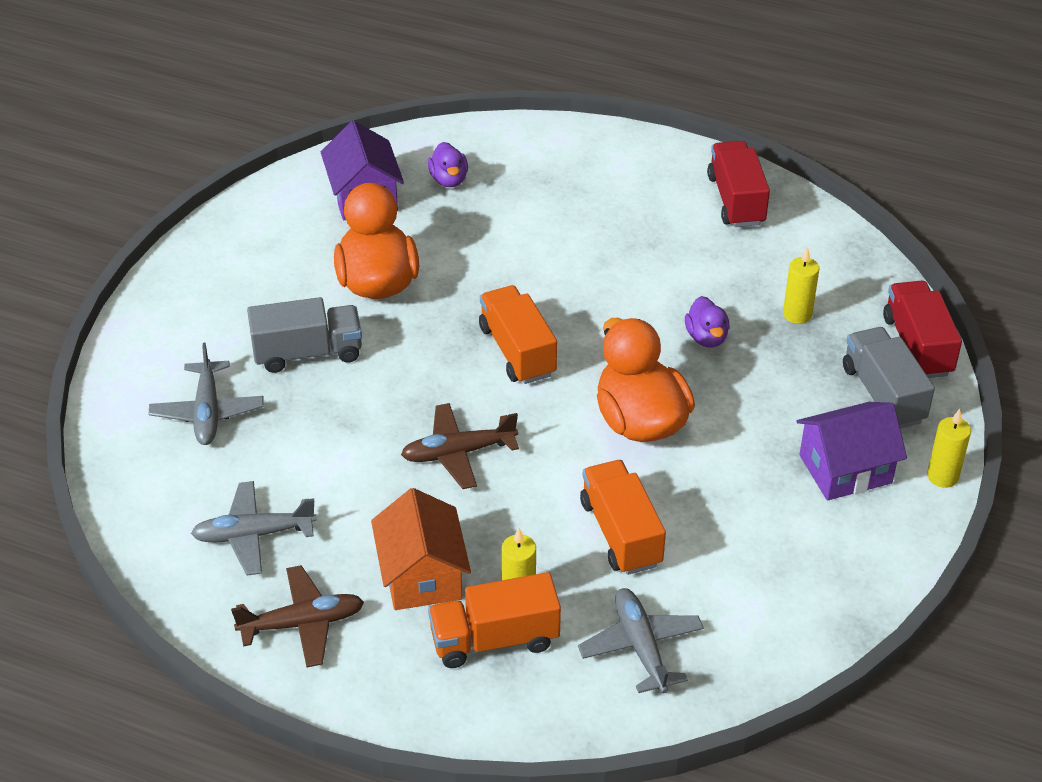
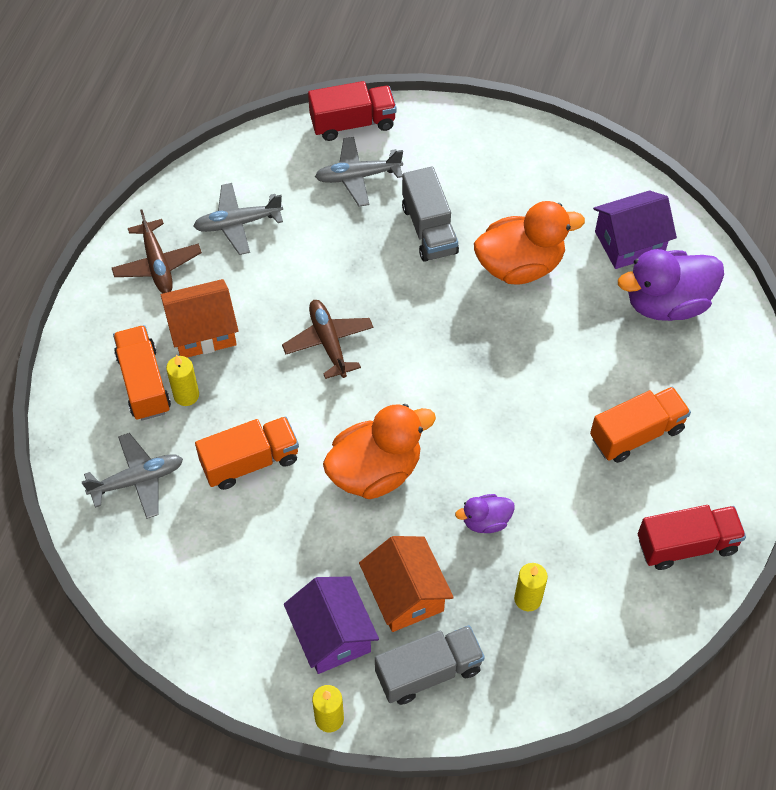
camera: 85 degrees right, 15 degrees up
(253, 535) = (237, 223): grey plane -> grey plane turned 90 degrees counterclockwise
(449, 180) = (666, 303): purple duck -> purple duck, size x2.00
(517, 351) = (449, 374): orange truck -> orange truck (636, 434)
(794, 406) = (405, 594): none -> orange house
(917, 346) = (498, 707): red truck -> red truck (353, 123)

